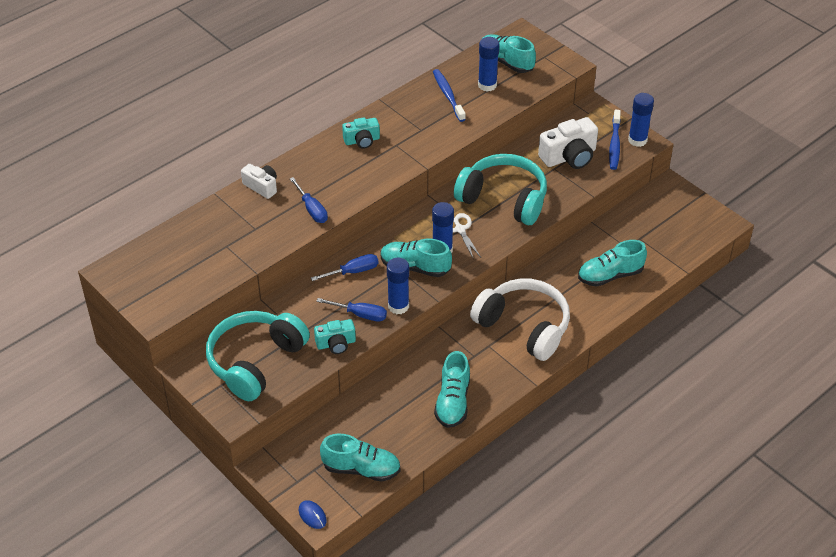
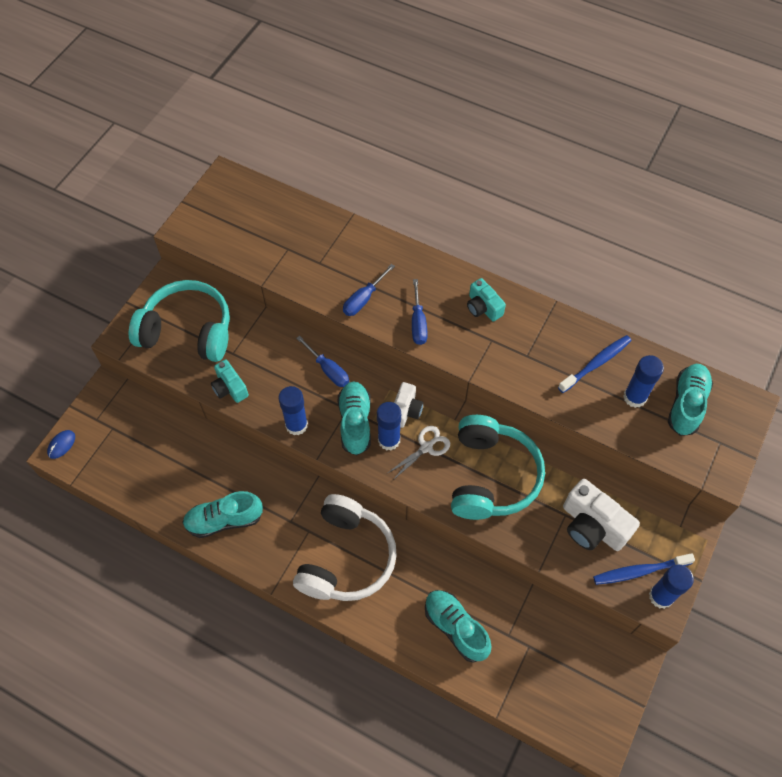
camera: 70 degrees right, 15 degrees up
(261, 186) = (378, 247): white camera -> white camera (406, 410)
(360, 314) = (274, 395): blue screwdriver -> blue screwdriver (418, 322)
(361, 469) = (122, 466): turquoise shoe -> none

